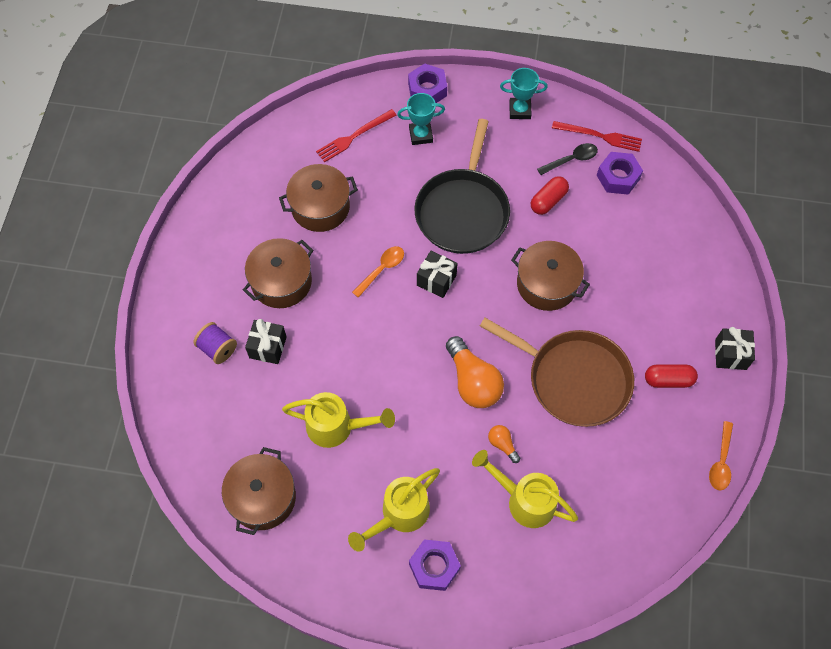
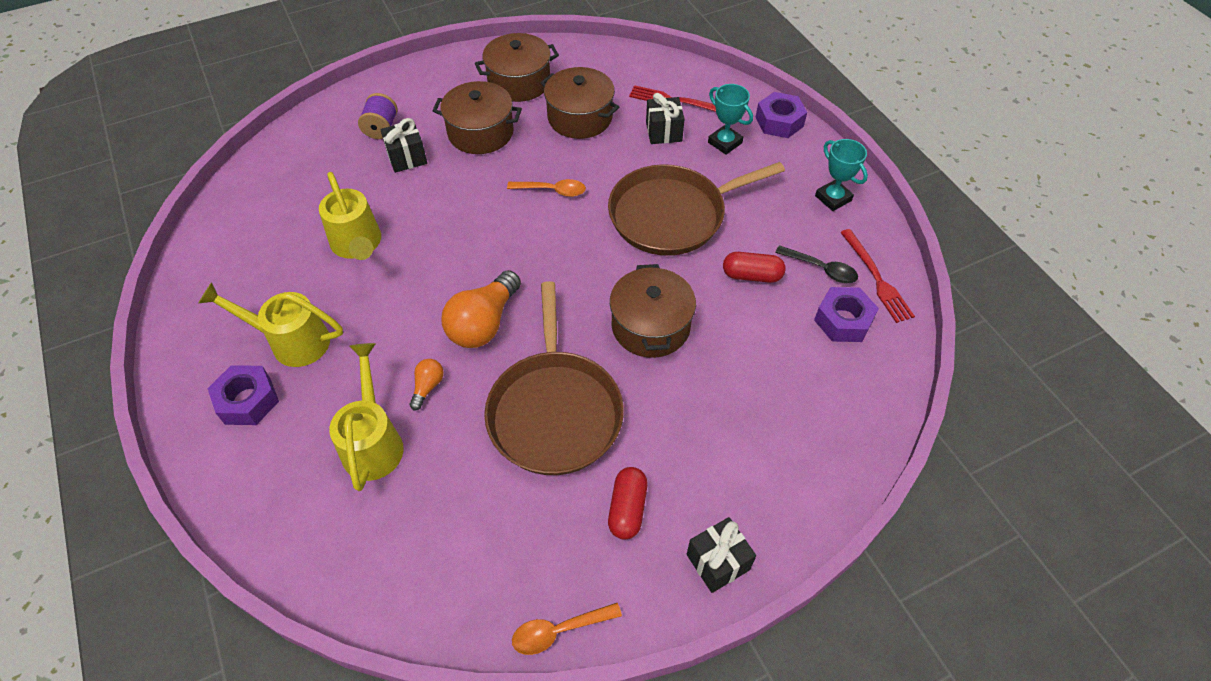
camera: 55 degrees right, 10 degrees down
(262, 497) = (250, 232): brown pot -> brown pot (519, 82)
(436, 280) = (576, 235): black gift -> black gift (663, 132)
(463, 211) = (672, 215): black pan -> brown pan
(668, 380) = (627, 509): red capsule -> red capsule turned 45 degrees clockwise

